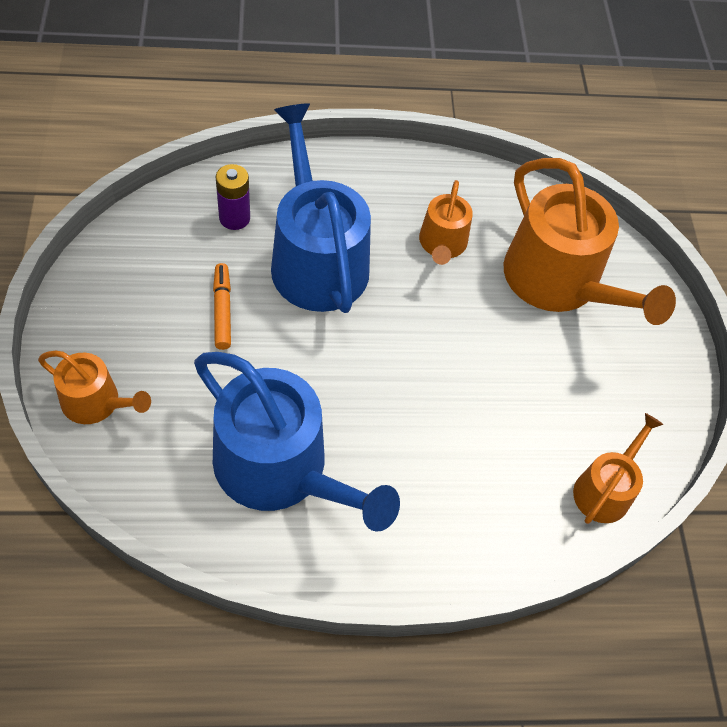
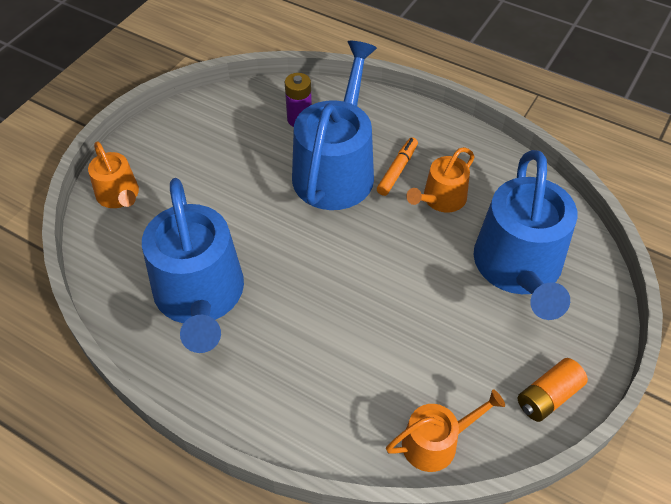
camera: 40 degrees right, 5 degrees down
(222, 311) = (243, 175): orange marker -> orange marker (397, 170)
(559, 283) = (519, 268): orange watering can -> blue watering can
(664, 394) = (548, 396): none -> orange battery

